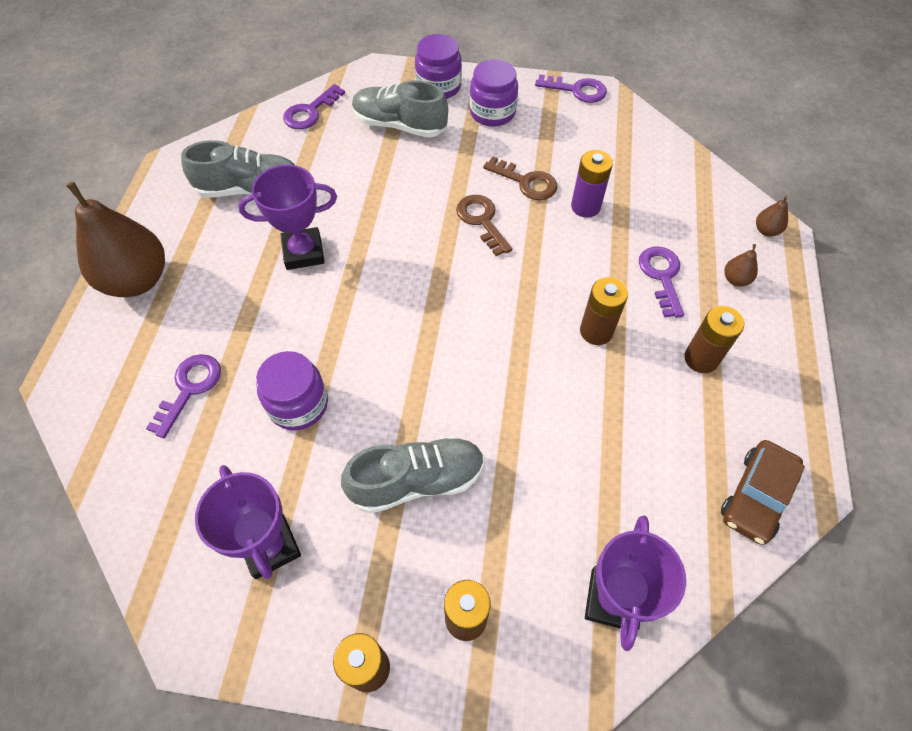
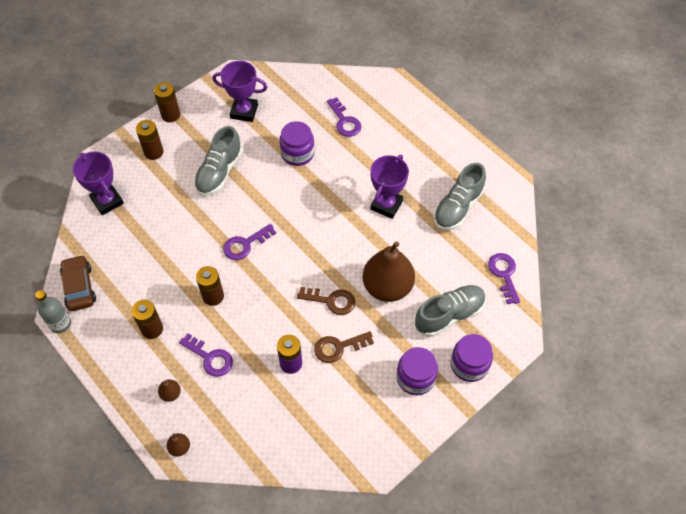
camera: 130 degrees right, 0 degrees up
(137, 280) = (431, 130): brown pear -> brown pear (387, 287)
(577, 90) = (392, 452): purple key -> purple key (245, 244)
(817, 468) = (60, 324): none -> grey bottle

